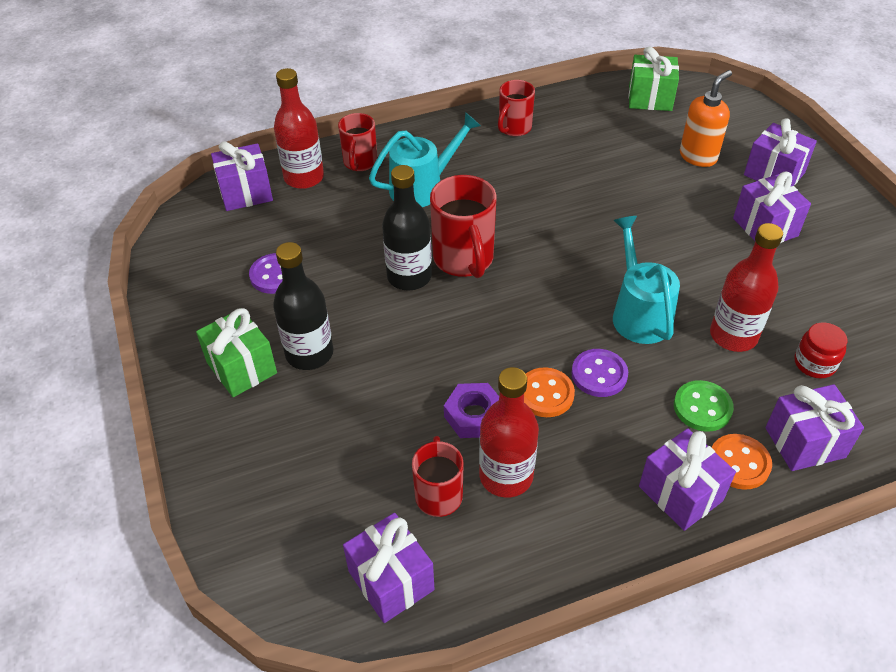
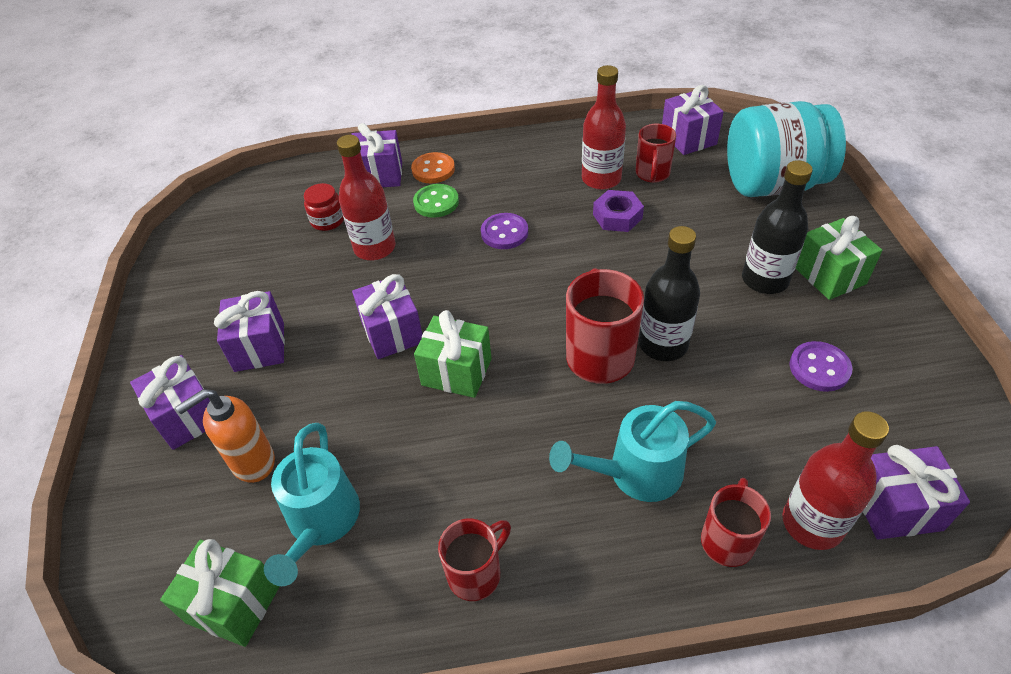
camera: 165 degrees left, 0 degrees up
(279, 497) = (772, 184): none -> turquoise jar
(545, 394) = (554, 224): orange button -> none
(581, 231) = (456, 372): none -> green gift
(638, 312) = (444, 277): turquoise watering can -> turquoise watering can (321, 523)
(680, 493) = (483, 159): purple gift -> purple gift (392, 332)

